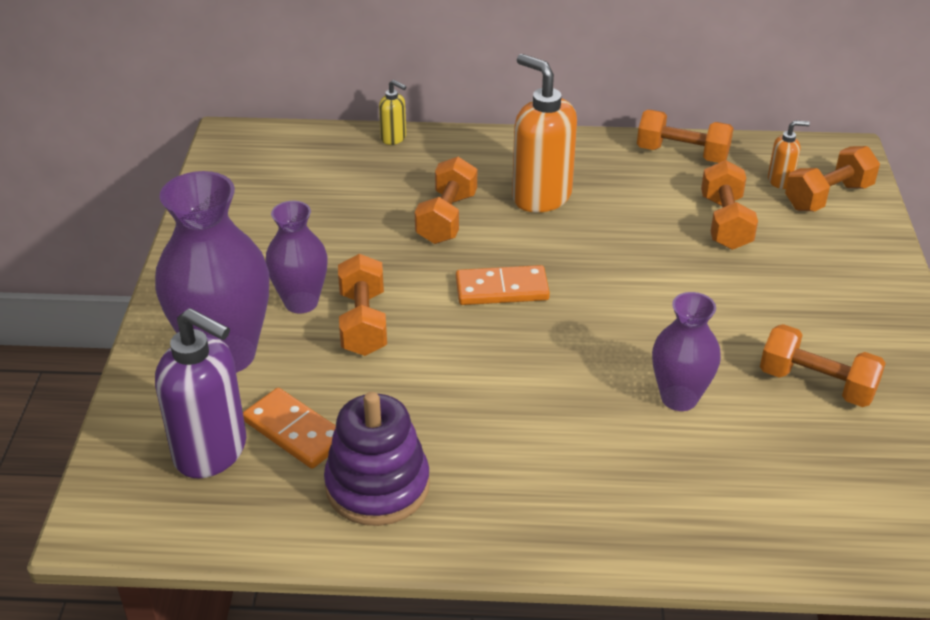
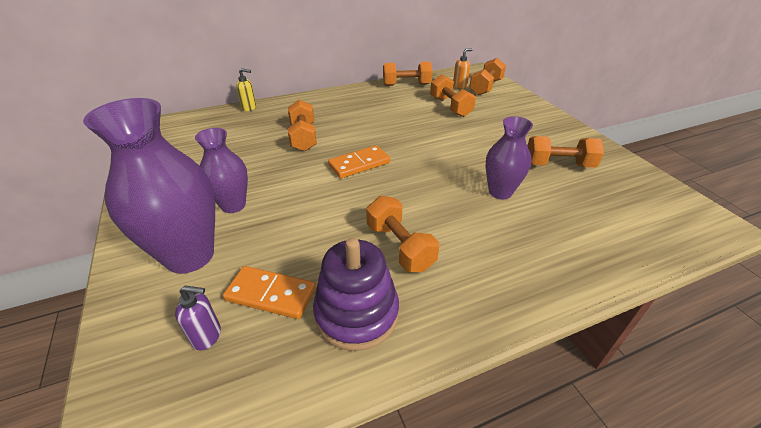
camera: 25 degrees left, 0 degrees up
(211, 452) = (207, 336): purple soap dispenser -> purple soap dispenser, size x0.48
(363, 323) = (283, 206): orange dumbbell -> orange dumbbell (400, 246)
(541, 197) = (350, 116): orange soap dispenser -> none

